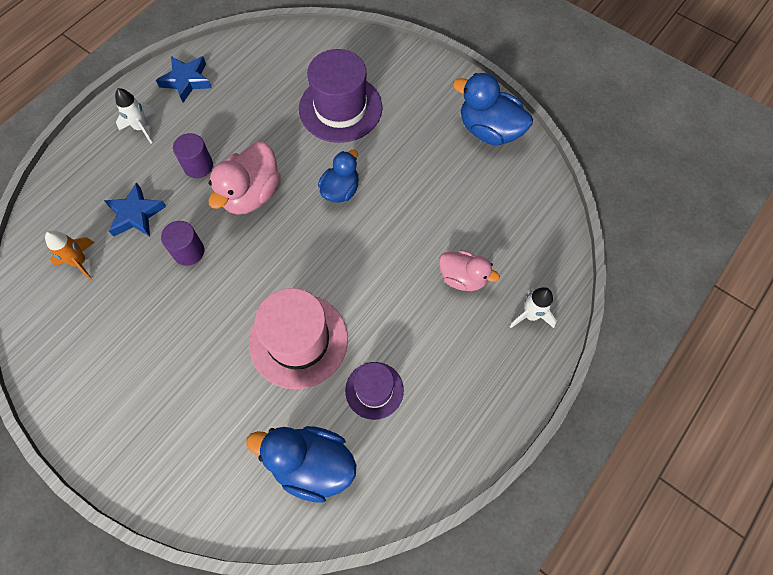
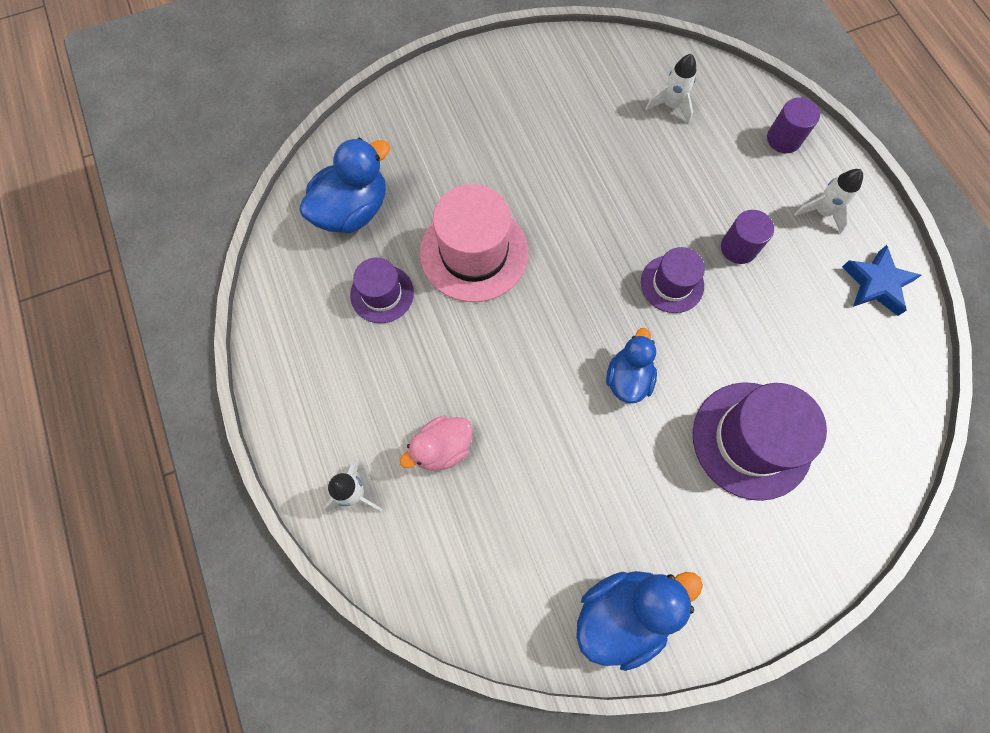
camera: 120 degrees right, 5 degrees up
(80, 262) = (671, 106): orange rocket -> white rocket
(135, 214) = (703, 168): blue star -> none
(188, 251) = (631, 198): purple cylinder -> purple cylinder (783, 139)
(251, 194) = (672, 284): pink duck -> purple hat
(340, 190) = (628, 378): blue duck -> blue duck turned 135 degrees counterclockwise

